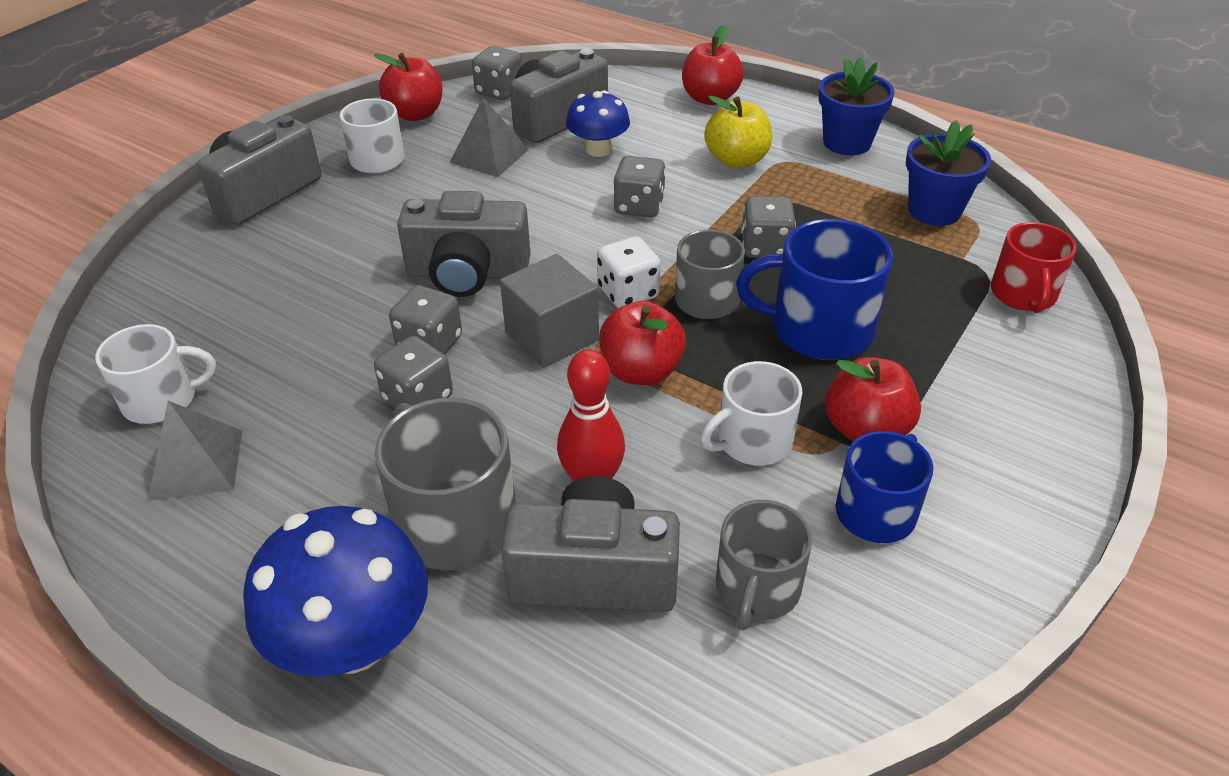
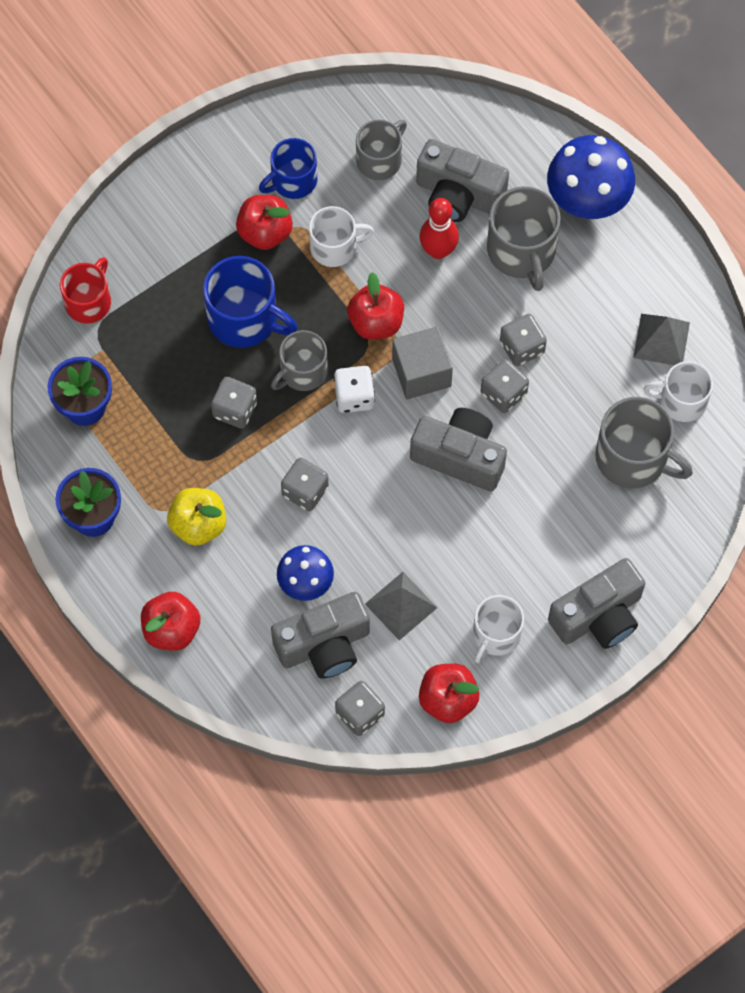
camera: 160 degrees left, 25 degrees up
(233, 325) = (633, 458): none -> grey mug

